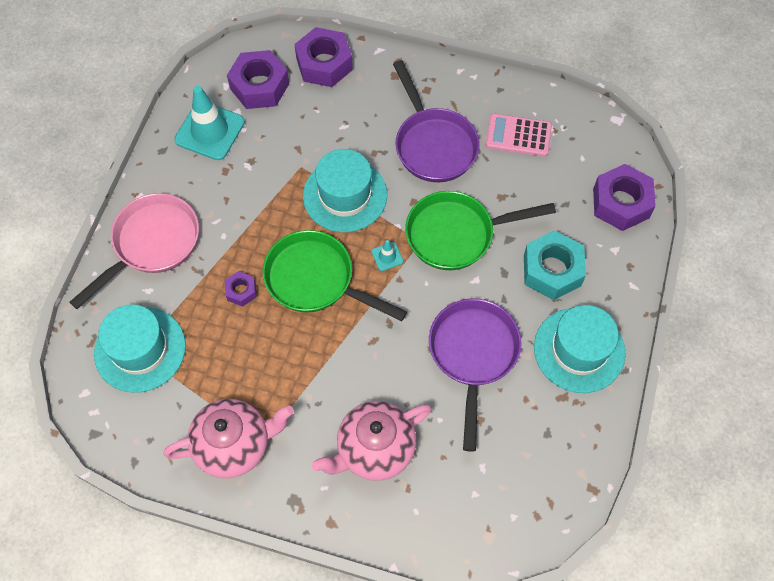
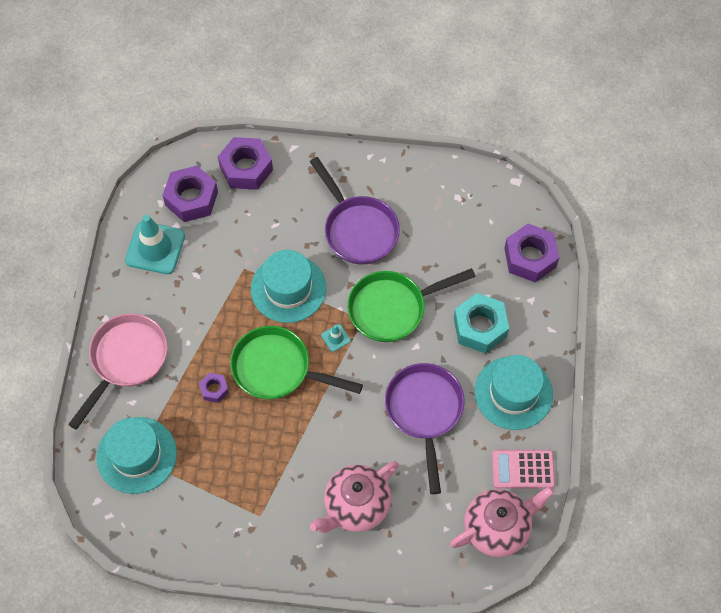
camera: 10 degrees left, 0 degrees up
(235, 445) = (236, 523): pink teapot -> pink teapot (497, 528)
(518, 136) = (431, 209): pink calculator -> pink calculator (523, 469)

